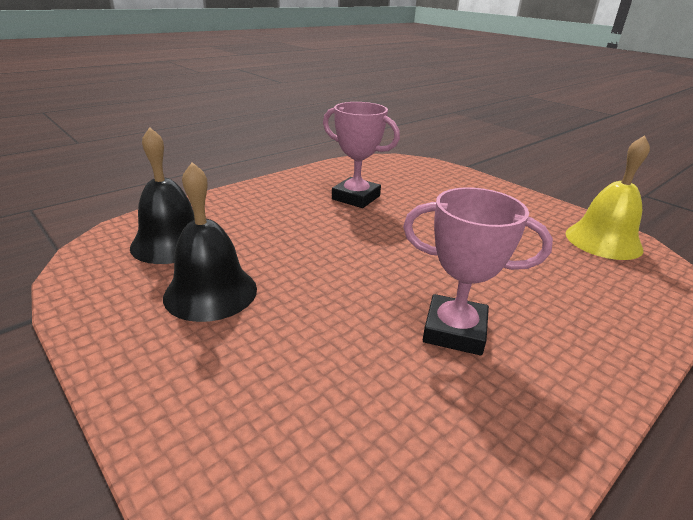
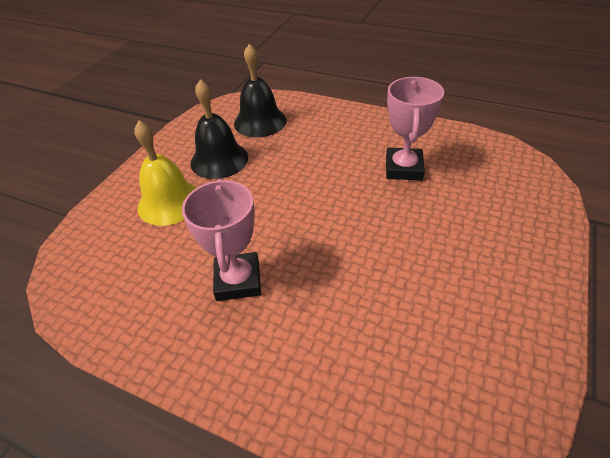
camera: 70 degrees right, 15 degrees up
(603, 241) = (491, 383): yellow bell -> yellow bell (169, 202)

